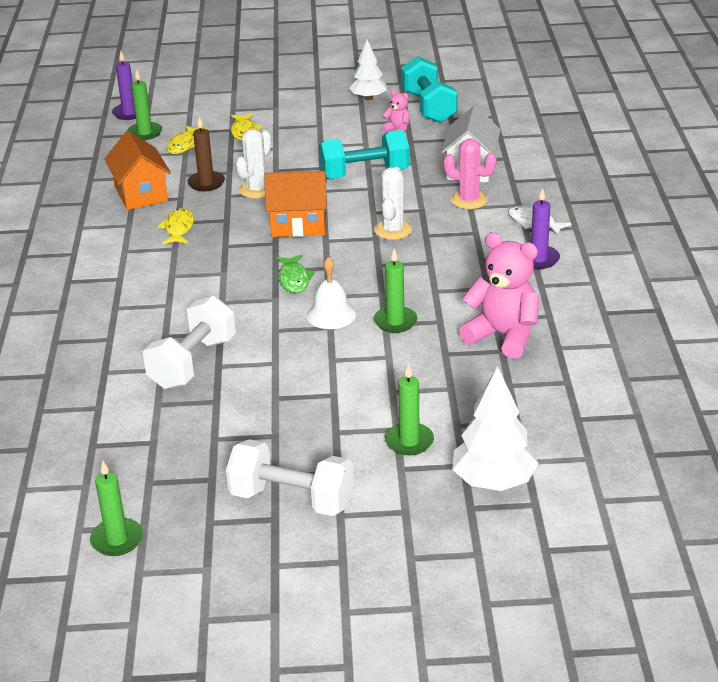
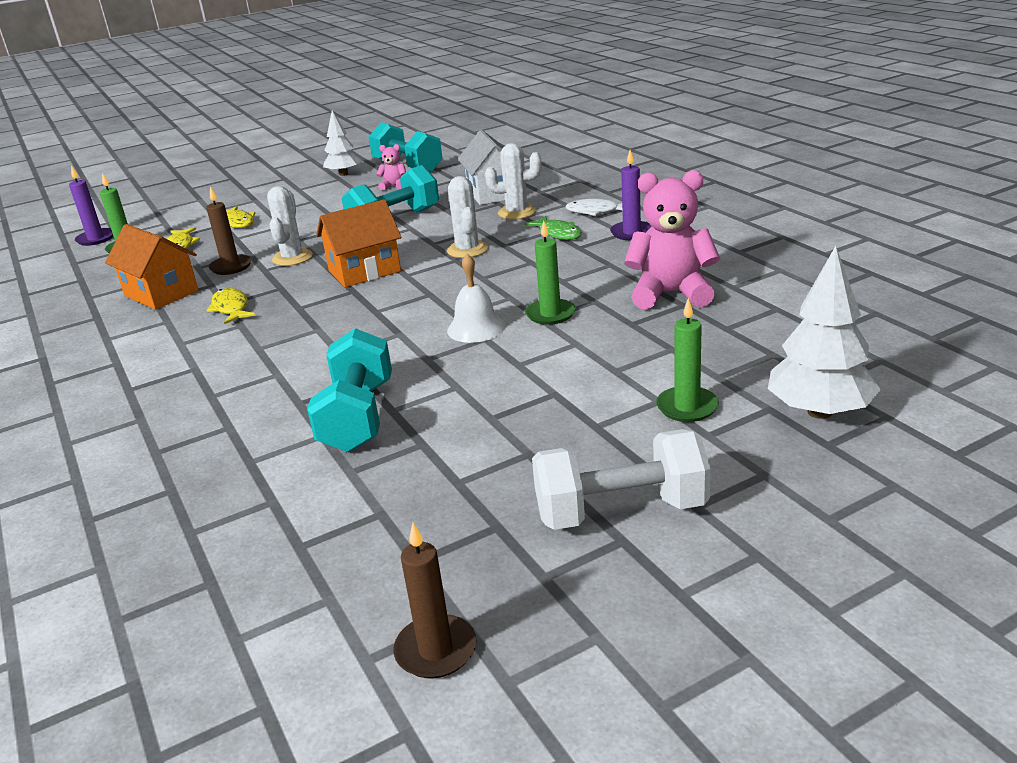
camera: 25 degrees left, 5 degrees down
(117, 540) = (436, 650): green candle -> brown candle
(193, 363) = (358, 417): white dumbbell -> turquoise dumbbell
(294, 279) = (404, 312): green fish -> green fish (558, 234)
(469, 200) = (517, 212): pink cactus -> white cactus

